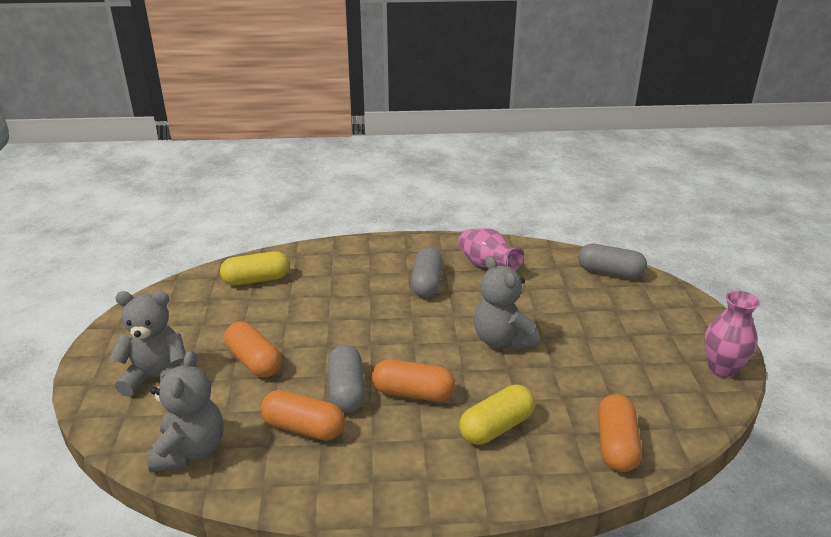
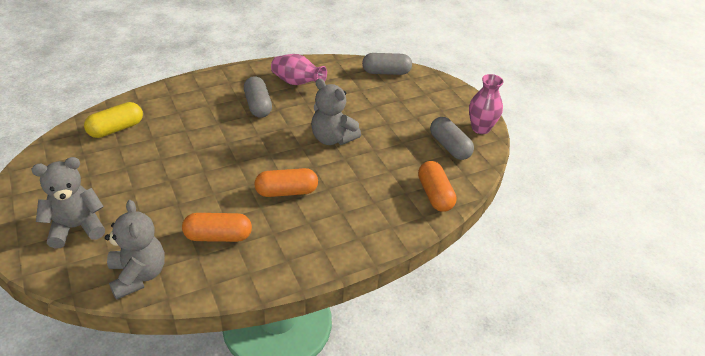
camera: 25 degrees left, 10 degrees up
(254, 361) = (151, 196): orange capsule -> none
(346, 390) = (236, 201): grey capsule -> grey capsule (449, 147)
(496, 427) = (354, 202): yellow capsule -> none

